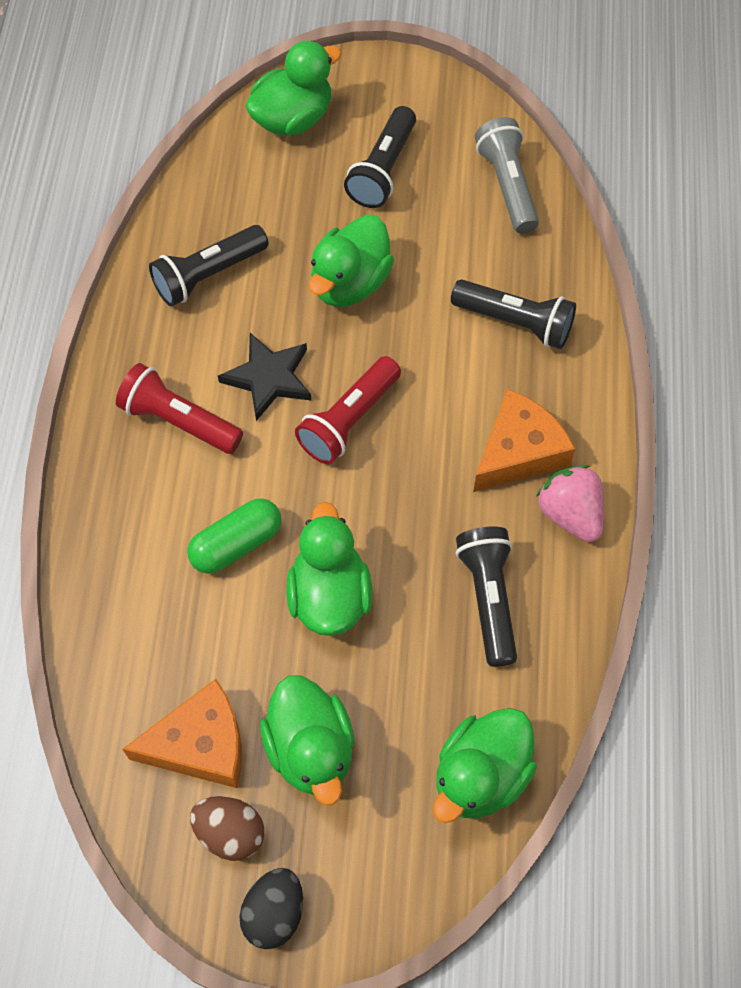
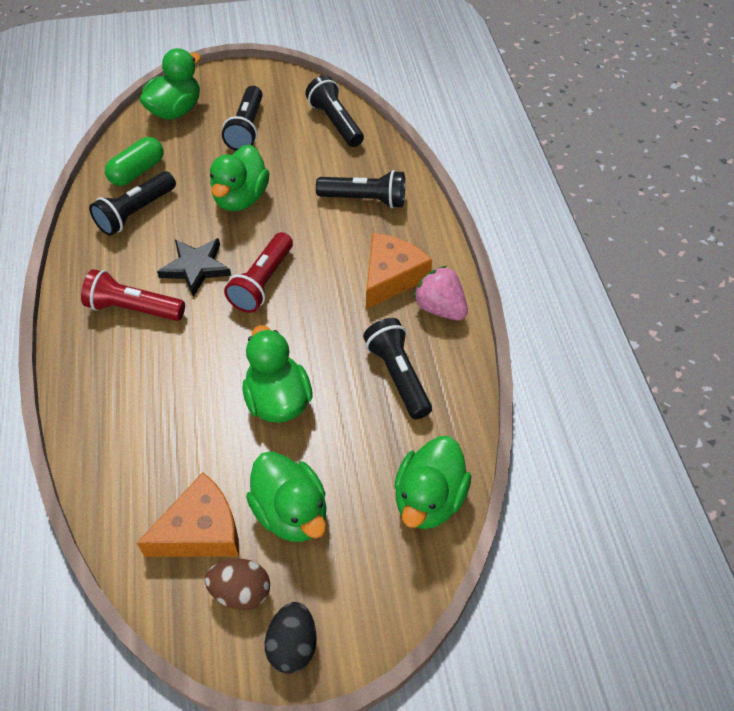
camera: 15 degrees left, 10 degrees down
(236, 544) = (197, 381): green capsule -> green capsule (137, 171)
(507, 185) = (335, 122): grey flashlight -> black flashlight

